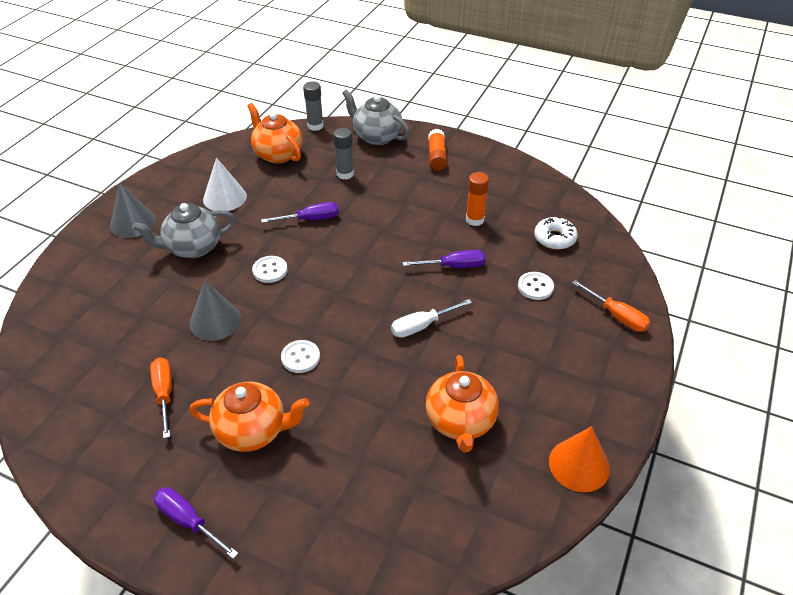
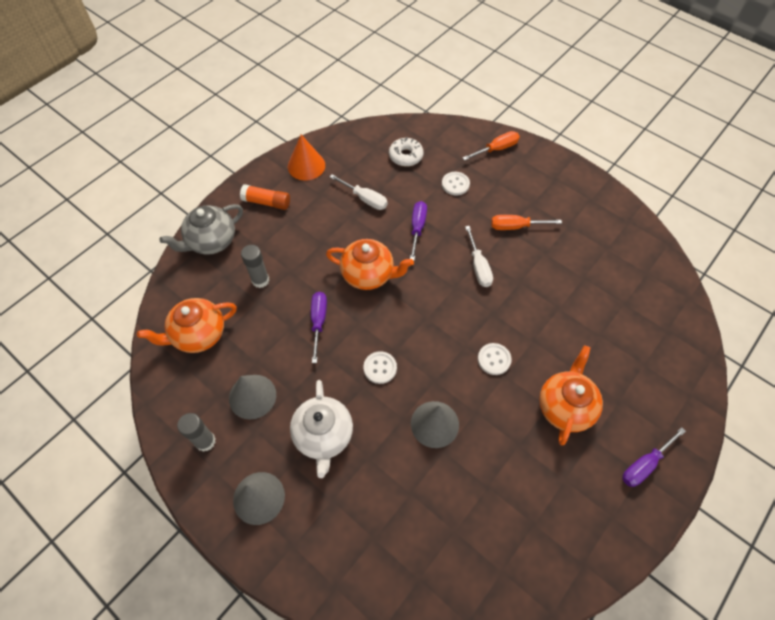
camera: 75 degrees left, 15 degrees up
(164, 393) = (513, 476): orange screwdriver -> orange screwdriver (515, 226)
(193, 248) = (323, 436): grey teapot -> white teapot
(225, 197) = (252, 396): white cone -> grey cone
(315, 126) = (164, 291): grey glue stick -> grey glue stick (205, 441)
(460, 422) = (576, 266): orange teapot -> orange teapot (368, 275)
(475, 220) = (365, 199): orange glue stick -> white screwdriver
(579, 465) = (618, 212): orange cone -> orange cone (306, 166)

